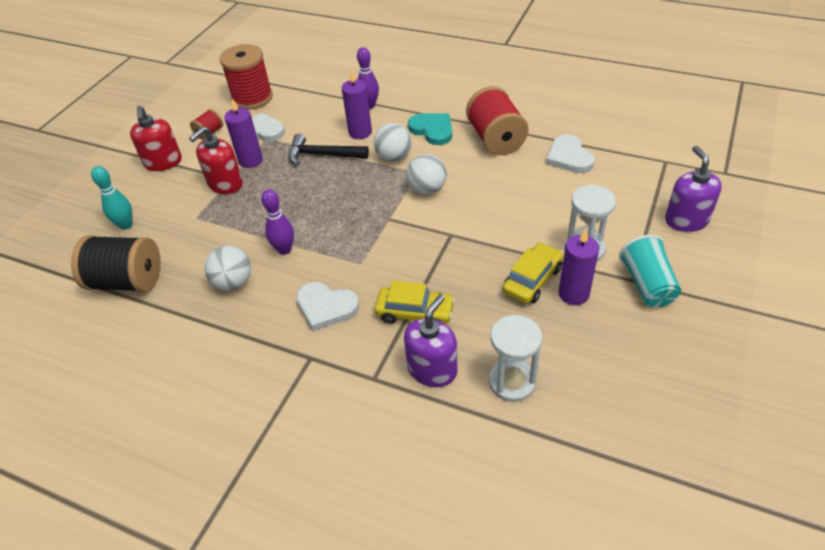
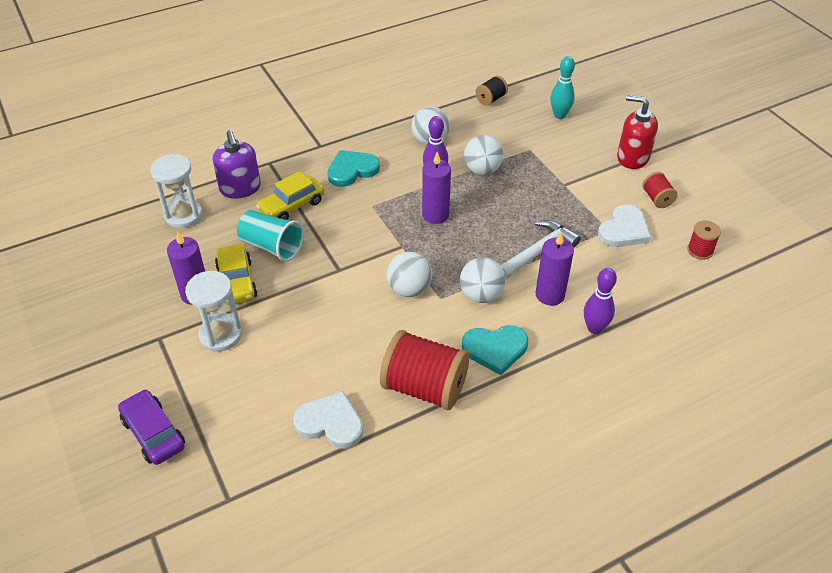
camera: 125 degrees right, 0 degrees up
(127, 281) = (491, 99): black spool -> black spool, size x0.49
(225, 184) = (559, 179): red soap dispenser -> none
(250, 160) = (579, 205): purple candle -> purple candle (435, 215)
(250, 228) = (482, 170): none -> white ball
(252, 98) = (700, 250): red spool -> red spool, size x0.49
(323, 155) = (538, 251): black hammer -> white hammer
(326, 307) = (352, 170): white heart -> turquoise heart
(647, 285) = (144, 342): turquoise cup -> turquoise cup (271, 246)
(686, 220) = (153, 433): purple soap dispenser -> purple car

